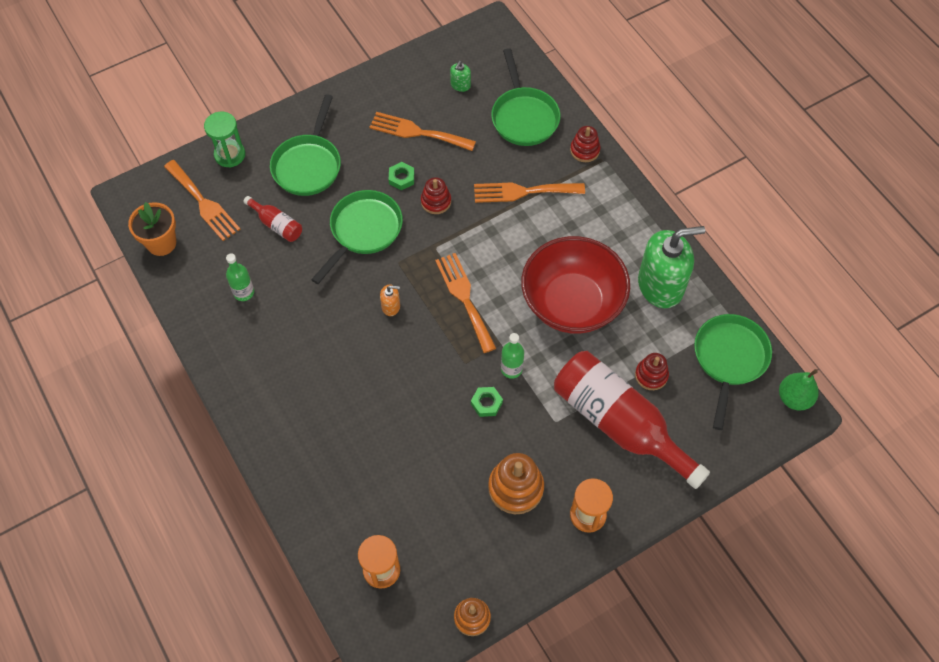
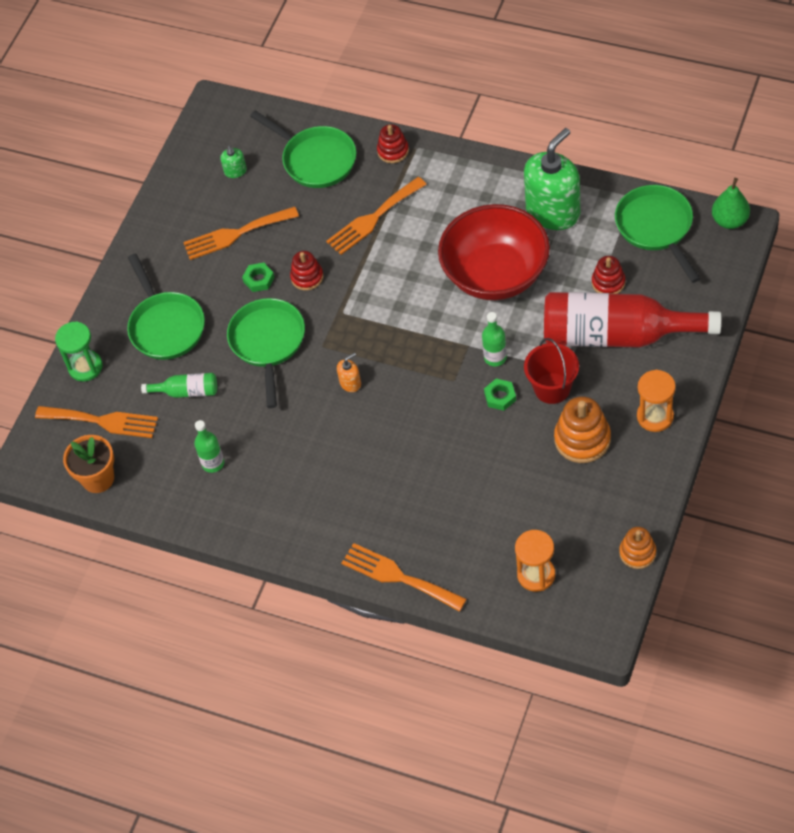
camera: 30 degrees left, 5 degrees down
(276, 224) = (186, 391): red bottle -> green bottle
(464, 298) = (405, 333): orange fork -> orange fork (398, 577)
(531, 427) = (552, 388): none -> red bucket

